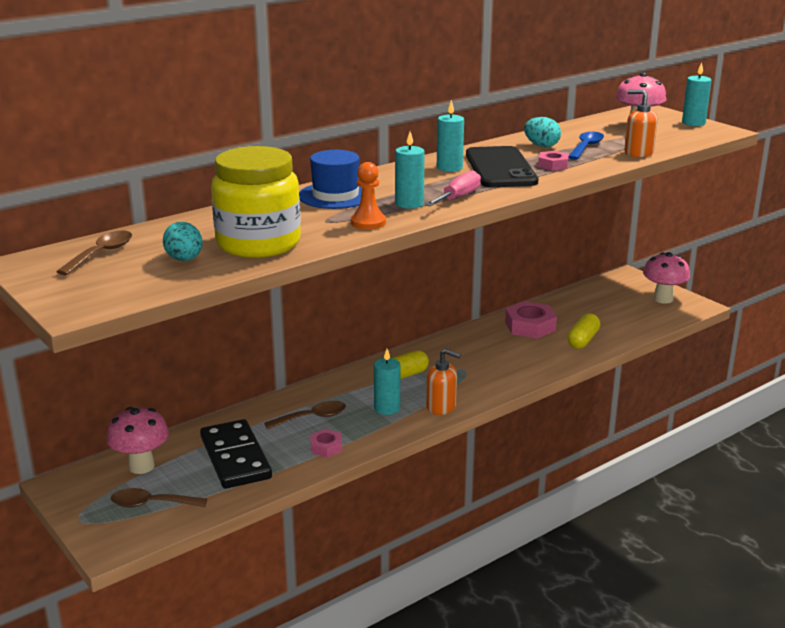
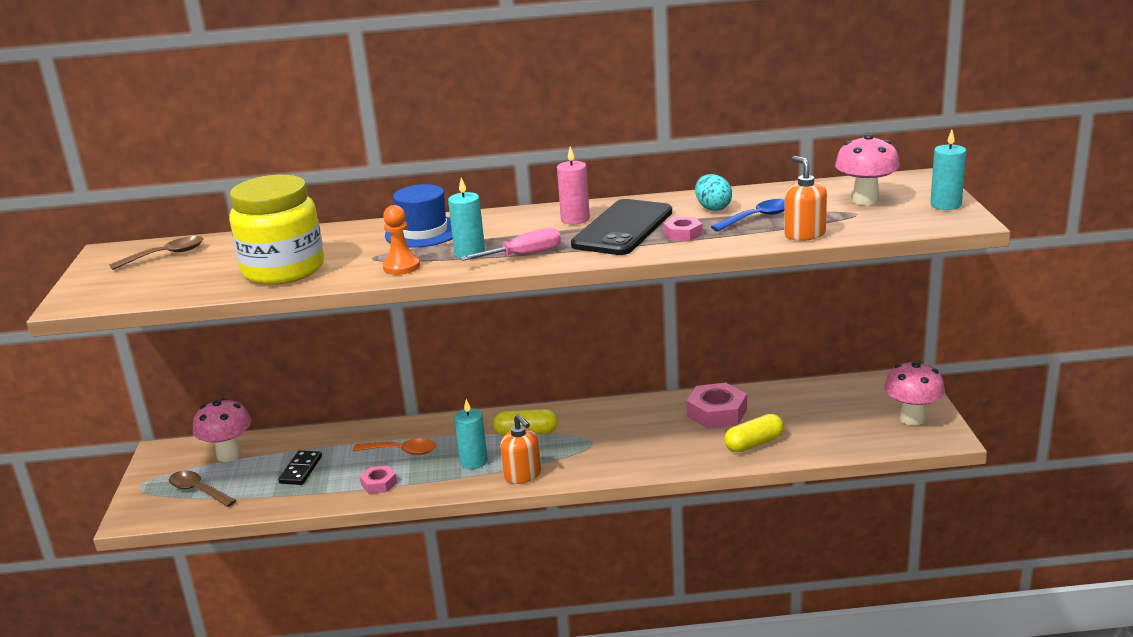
camera: 35 degrees right, 0 degrees up
(184, 260) = (209, 274): turquoise egg -> none
(235, 458) = (301, 470): black domino -> black domino, size x0.53
(311, 418) = (401, 451): brown spoon -> orange spoon
(449, 168) = (575, 219): turquoise candle -> pink candle

